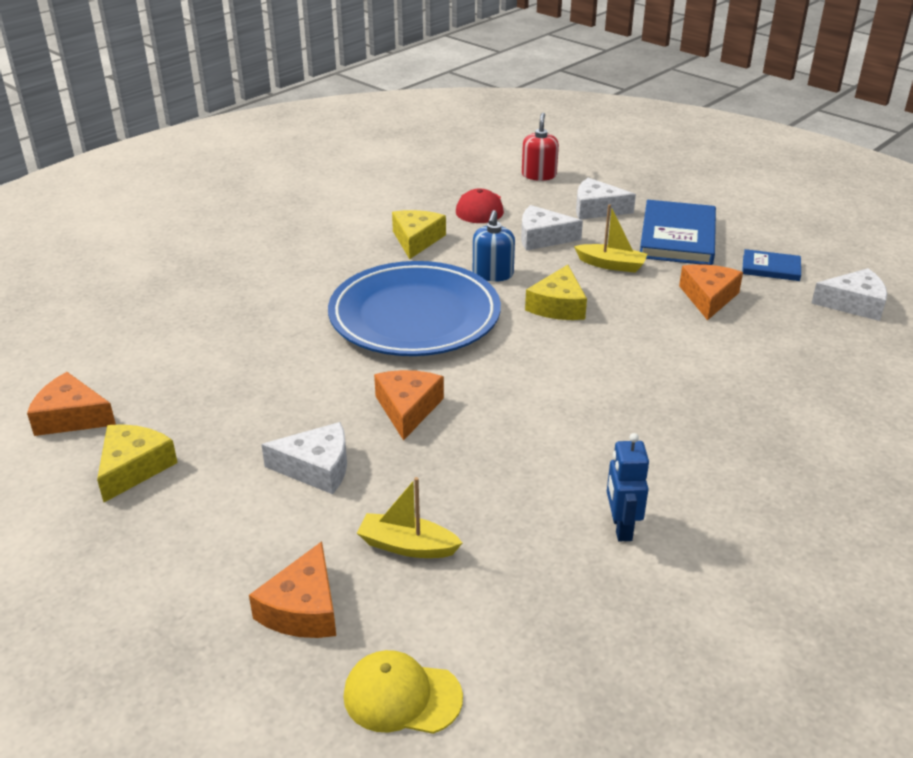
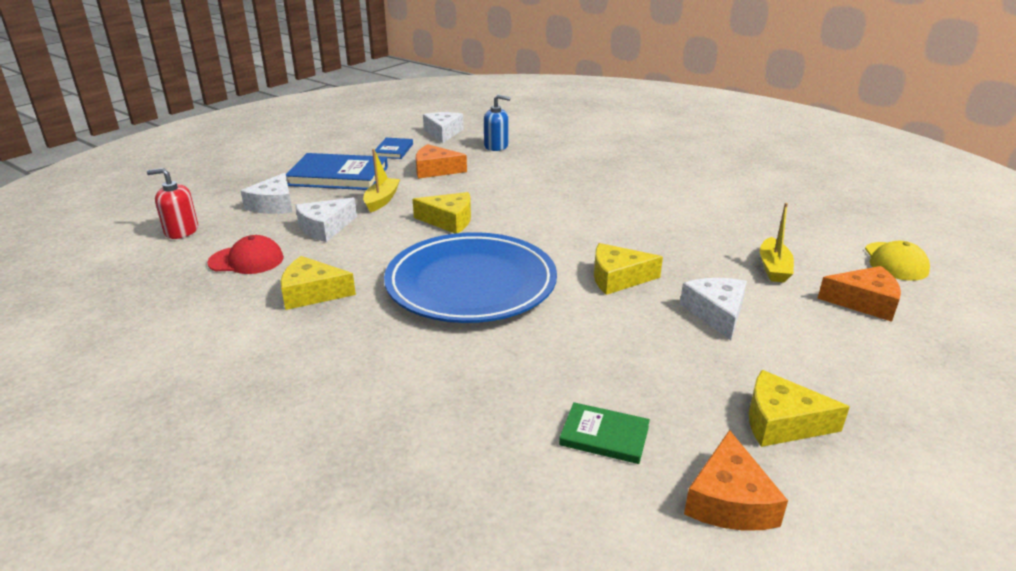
camera: 95 degrees left, 5 degrees down
(168, 369) = (604, 436): none -> green book
(407, 409) = (618, 278): orange cheese -> yellow cheese
(493, 274) = (392, 249): blue soap dispenser -> blue soap dispenser (496, 146)
(542, 238) = (325, 228): white cheese -> white cheese turned 45 degrees clockwise
(621, 527) = (705, 202): blue robot -> none

